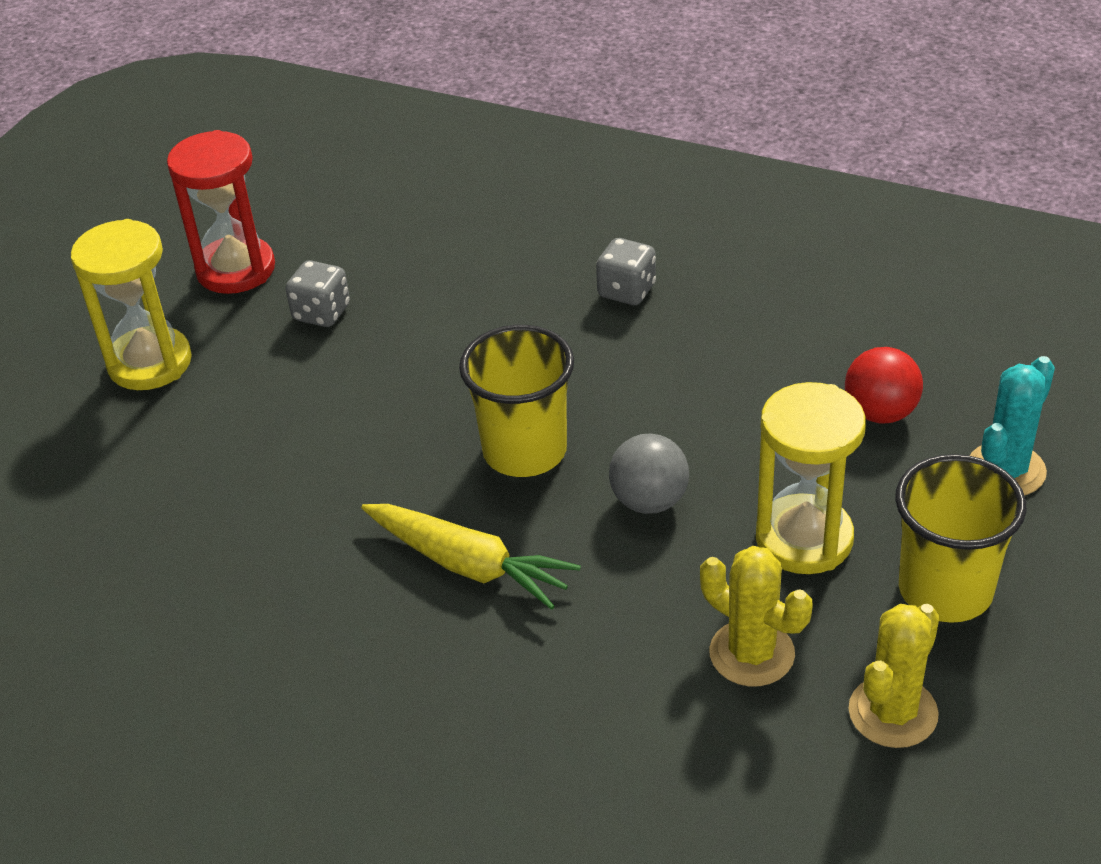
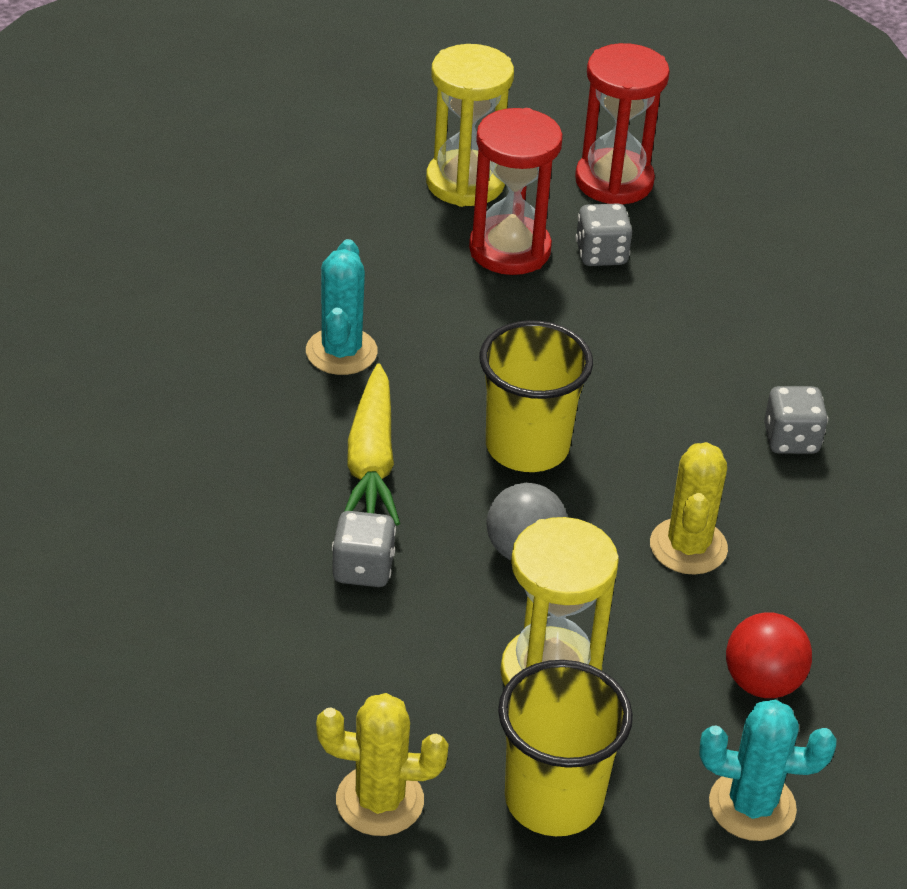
camera: 55 degrees right, 0 degrees up
(266, 368) = (509, 250): none -> red hourglass
(306, 534) = (341, 352): none -> turquoise cactus
(603, 621) = (363, 569): none -> grey dice
(752, 653) = (388, 680): yellow cactus -> yellow cactus (688, 546)

